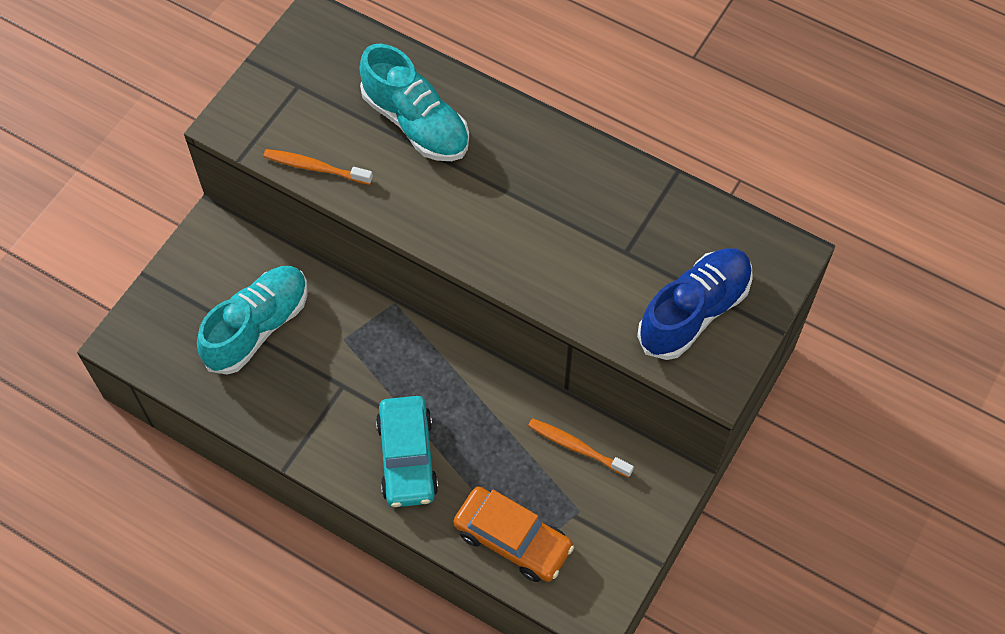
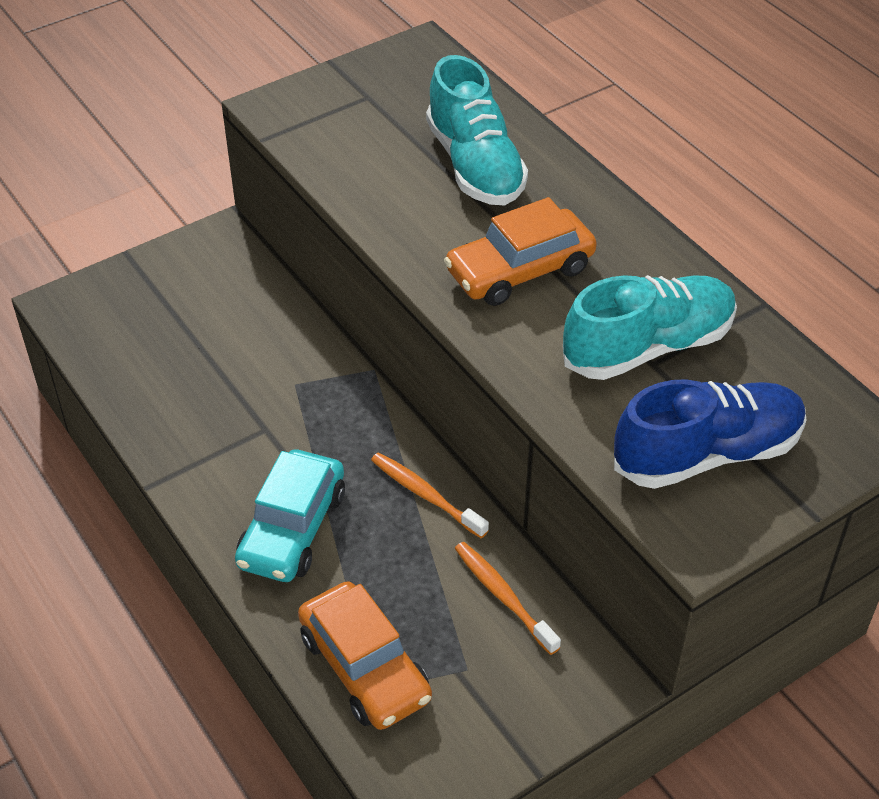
camera: 25 degrees right, 15 degrees down
(257, 327) = (209, 340): turquoise shoe -> turquoise shoe (648, 347)
(315, 168) = (338, 171): orange toothbrush -> orange toothbrush (425, 495)
(497, 208) = (520, 271): none -> orange car

